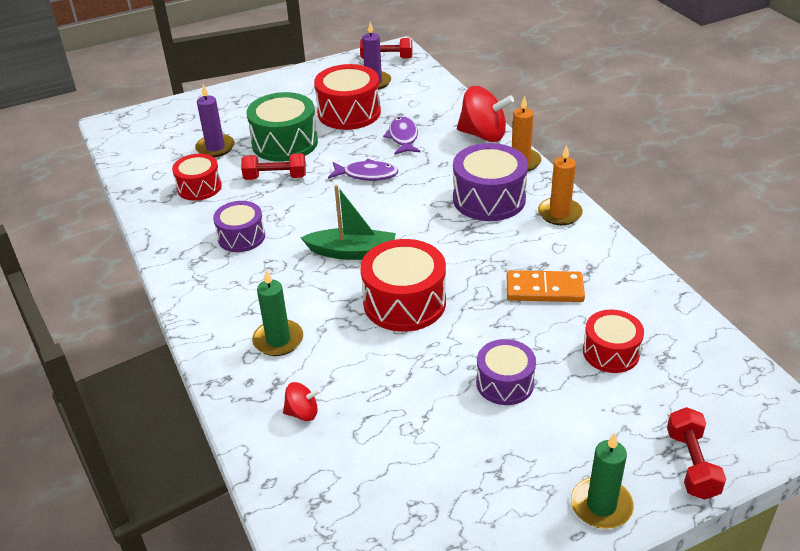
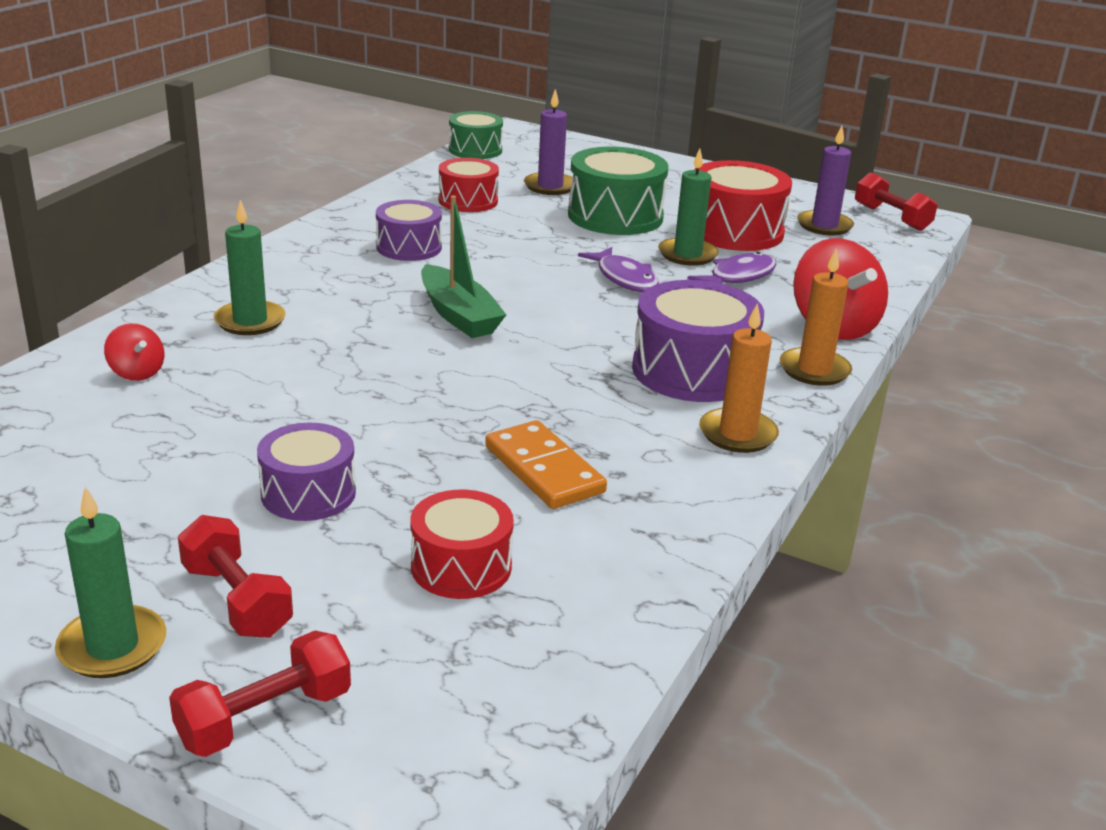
camera: 50 degrees right, 10 degrees down
(122, 152) = (475, 150): none -> green drum
(275, 177) = (542, 231): red dumbbell -> red dumbbell (237, 600)
(360, 141) = (687, 255): none -> green candle
(404, 302) = (399, 375): red drum -> none

